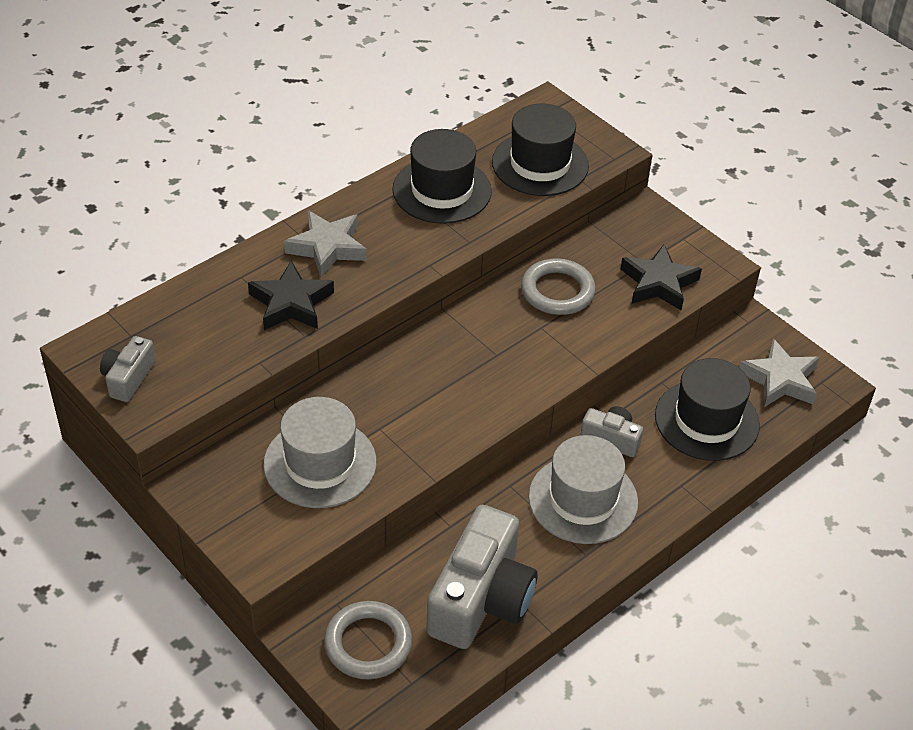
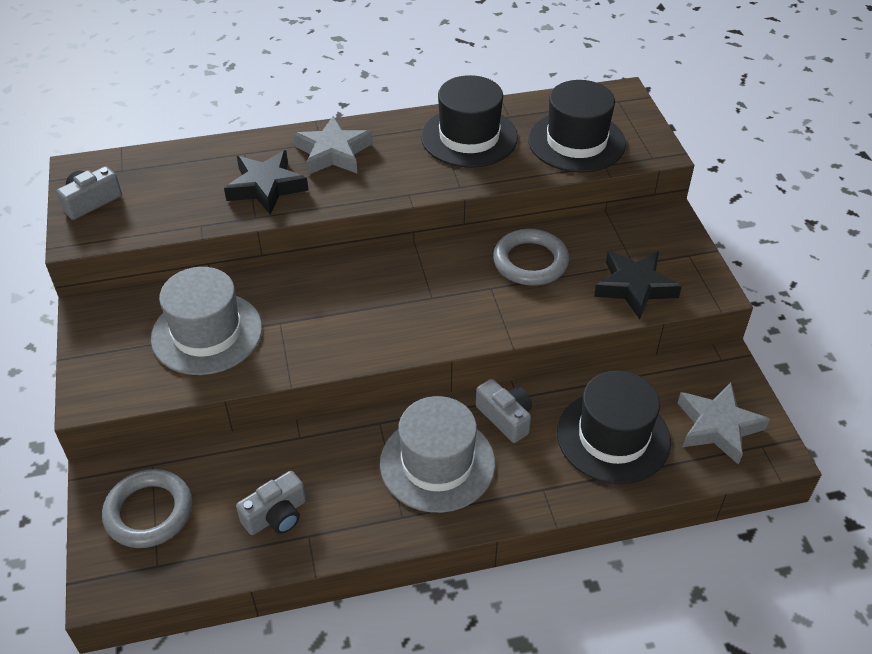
camera: 30 degrees right, 0 degrees up
(481, 598) = (276, 515): grey camera -> grey camera, size x0.49

